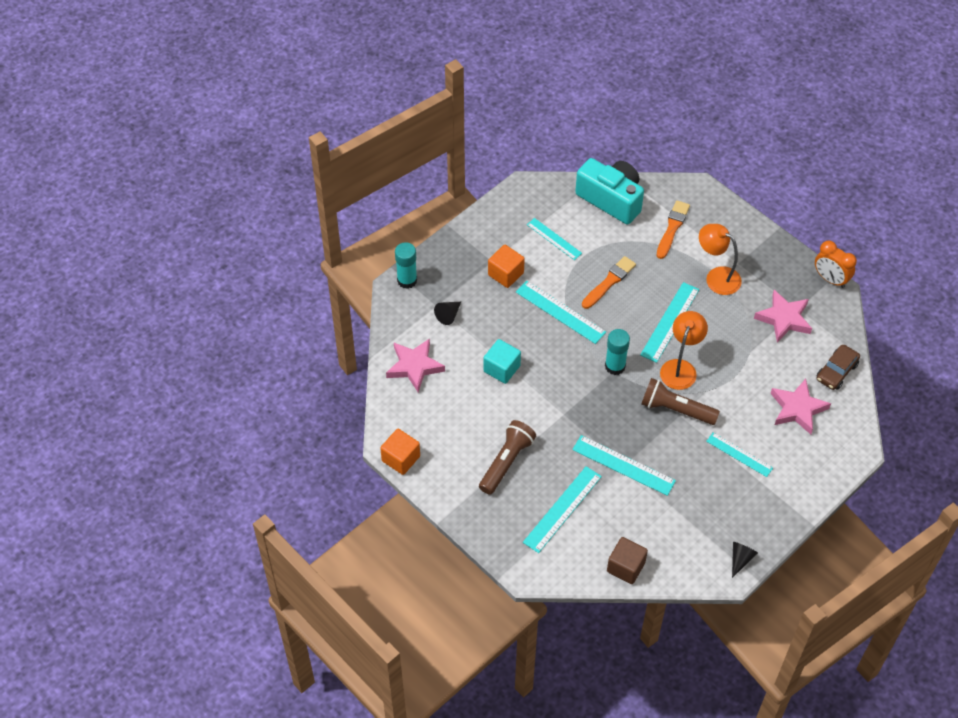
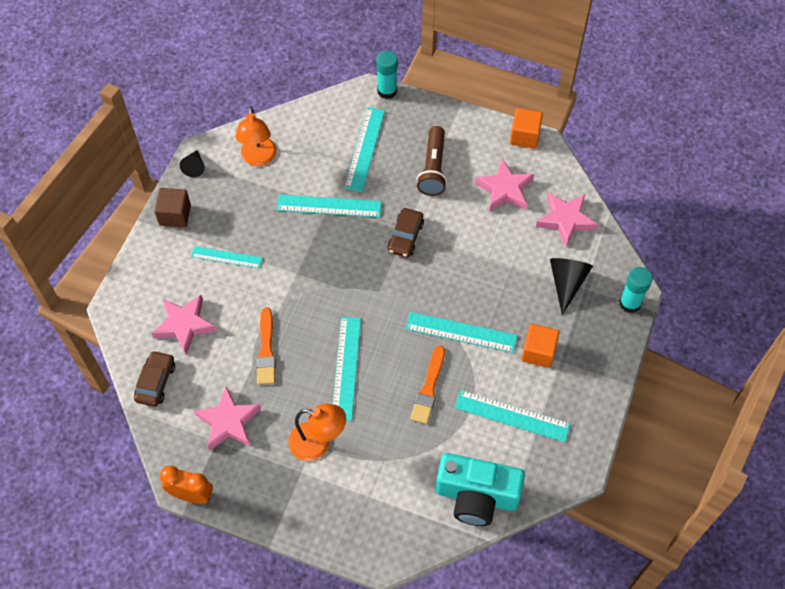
camera: 155 degrees right, 5 degrees up
(448, 315) = (567, 283): black cone -> black cone, size x1.62
(451, 415) = (504, 189): none -> pink star
(501, 368) = (485, 250): turquoise cube -> none
(554, 239) = (512, 416): turquoise ruler -> turquoise ruler, size x1.51
(566, 408) = (405, 237): none -> brown car
(615, 366) = (380, 297): turquoise glue stick -> turquoise glue stick (387, 91)
(626, 567) = (290, 124): brown cube -> brown cube (175, 215)
(672, 228) = (391, 487): orange brush -> orange brush (266, 350)
(676, 409) = (303, 277): brown flashlight -> none
(680, 368) = (315, 321): orange lamp -> orange lamp (258, 158)

